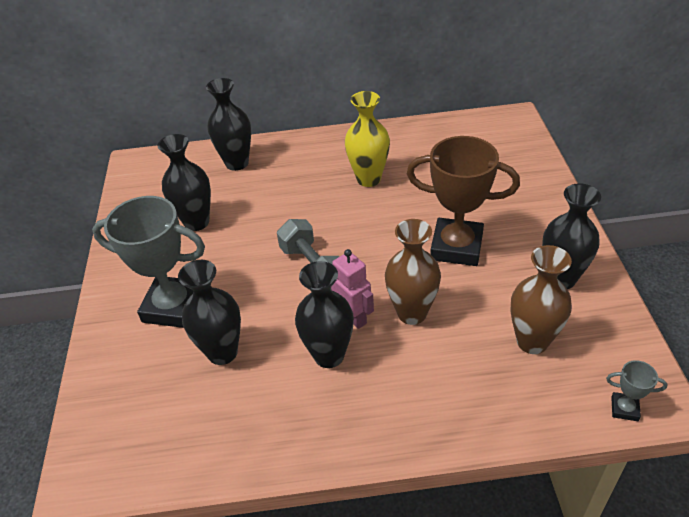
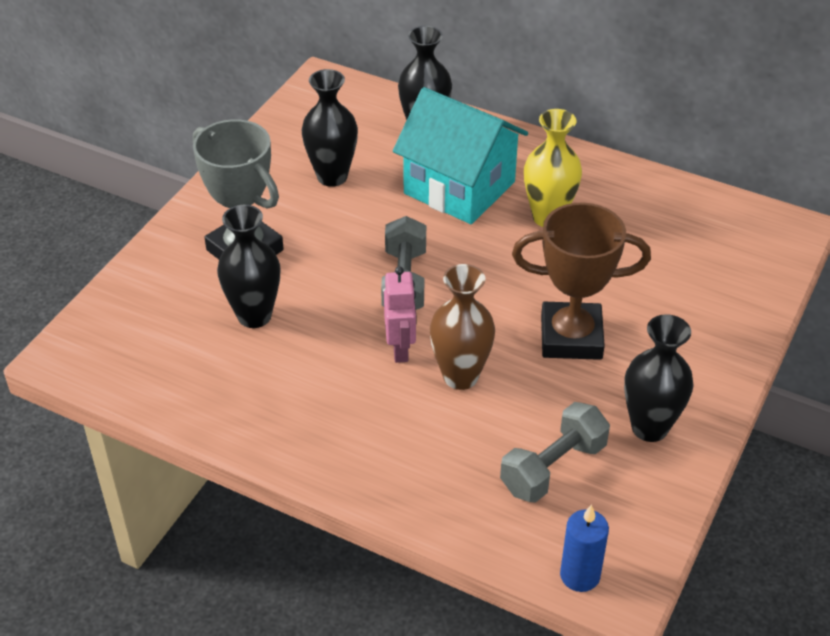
camera: 30 degrees right, 0 degrees up
(293, 188) = (459, 187): none -> turquoise house
(329, 355) = (346, 371): black vase -> none
(456, 247) = (571, 337): brown trophy -> brown trophy turned 45 degrees counterclockwise
(532, 341) = (553, 468): brown vase -> grey dumbbell
(624, 408) = (580, 575): grey trophy -> blue candle

